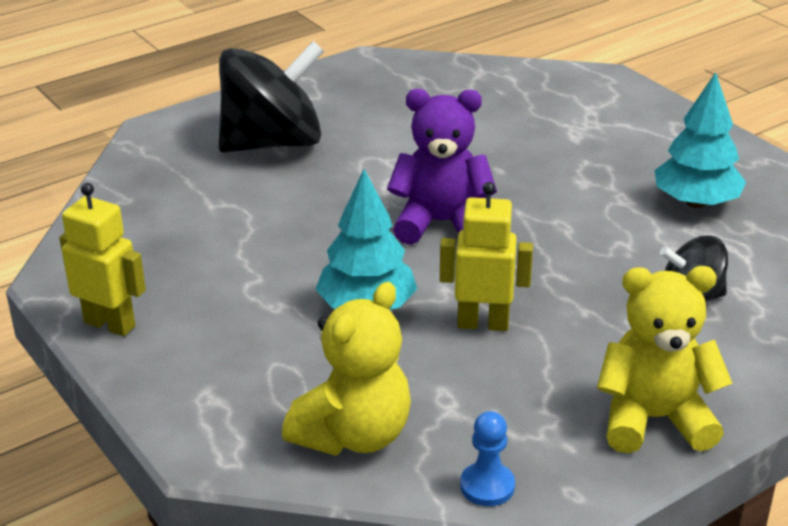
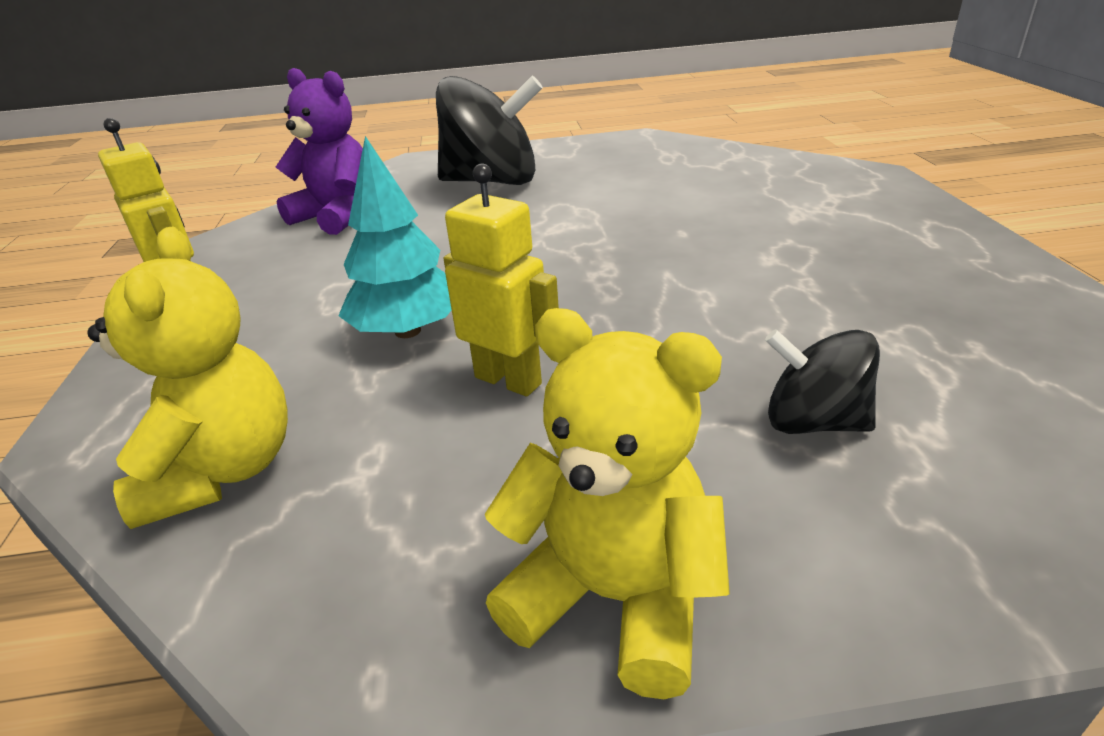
camera: 30 degrees right, 0 degrees up
(354, 435) = (223, 470): yellow teddy bear -> yellow teddy bear turned 75 degrees counterclockwise
(441, 223) = (571, 268): purple teddy bear -> purple teddy bear (338, 216)
(487, 486) = (275, 612): blue pawn -> none
(695, 202) = (905, 305): turquoise tree -> none

